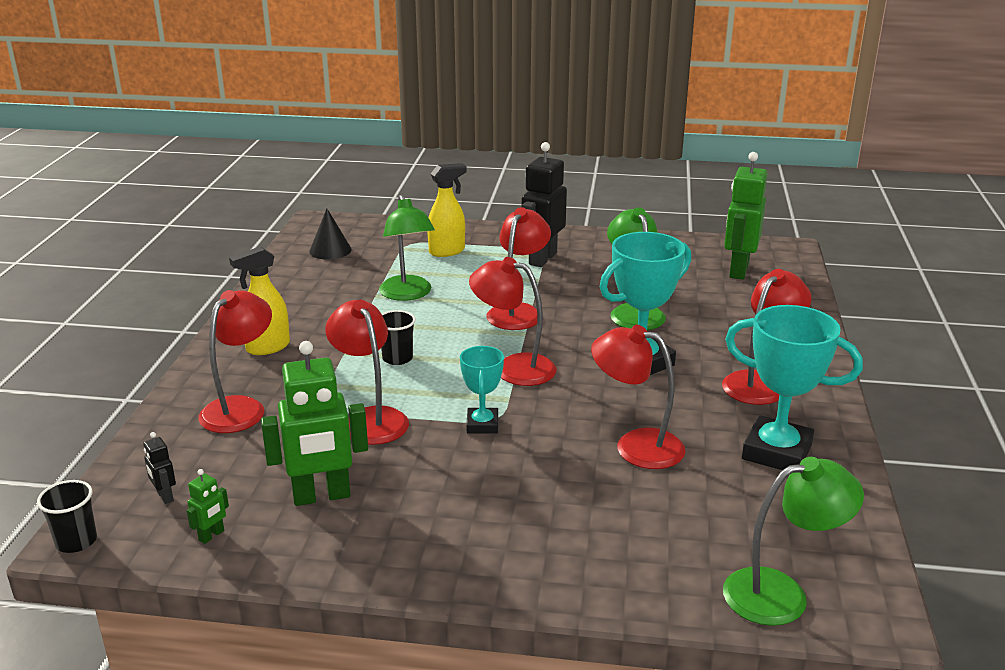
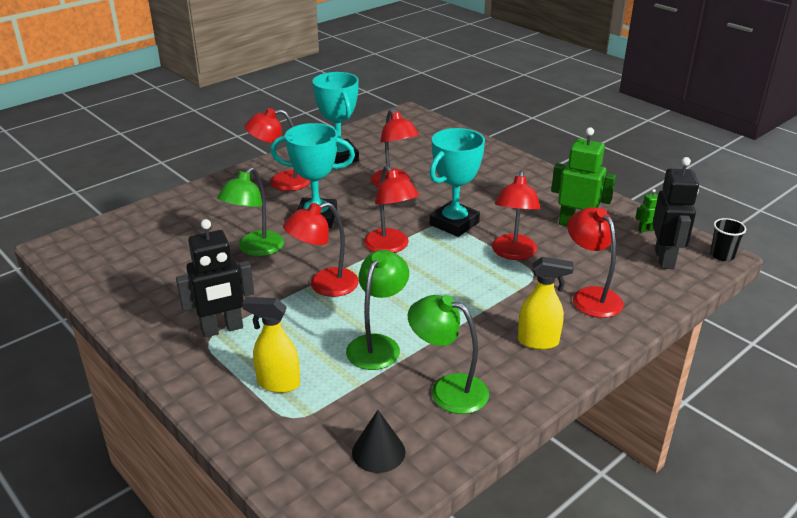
camera: 140 degrees left, 5 degrees up
(164, 496) = (665, 259): black robot -> black robot, size x2.29
(241, 408) = (590, 296): red lamp -> red lamp turned 90 degrees clockwise
(397, 358) = (453, 287): black cup -> none
(482, 425) = (454, 223): turquoise trophy -> turquoise trophy, size x1.77
(738, 271) = (128, 246): green robot -> none
(781, 593) = (426, 127): green lamp -> green lamp (448, 390)

